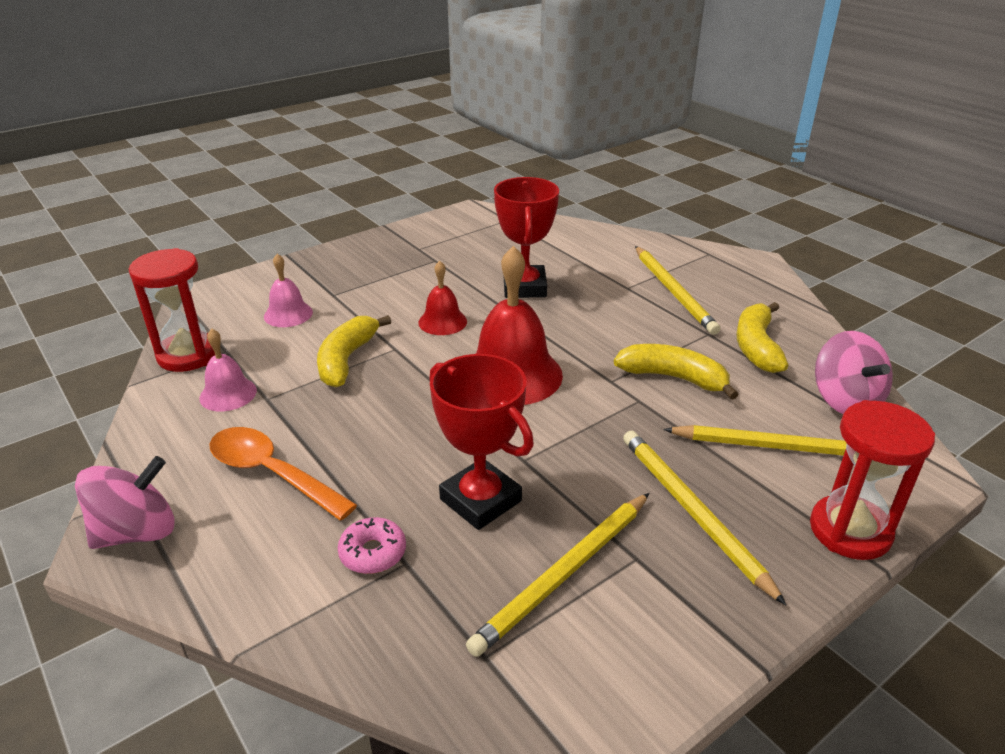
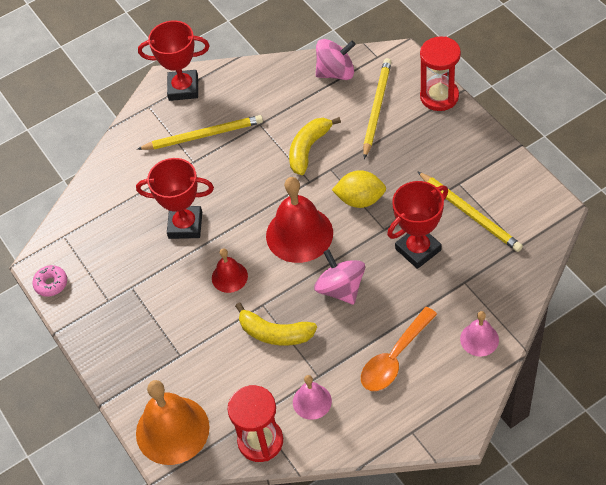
camera: 80 degrees left, 20 degrees up
(137, 532) = (444, 418): pink spinning top -> pink spinning top (341, 288)
(234, 295) = (172, 430): none -> orange bell
(288, 314) = (207, 383): pink bell -> pink bell (479, 339)
(373, 553) = (458, 297): pink donut -> pink donut (51, 284)
(581, 432) = (360, 200): none -> yellow lemon
(693, 513) = (427, 156): yellow pencil -> none
(749, 274) = (183, 88): none -> red trophy
(756, 347) = (277, 102): yellow banana -> none

